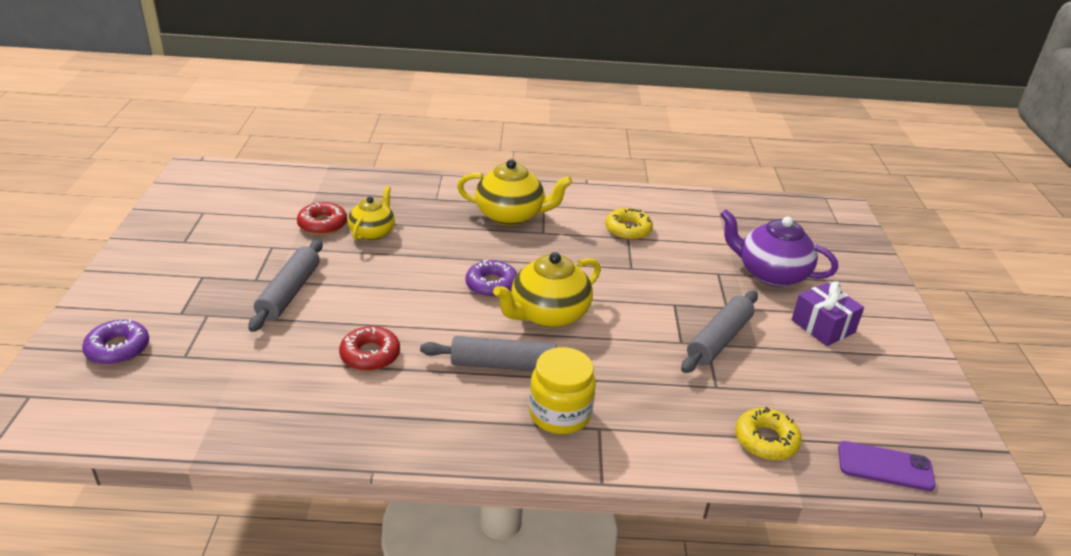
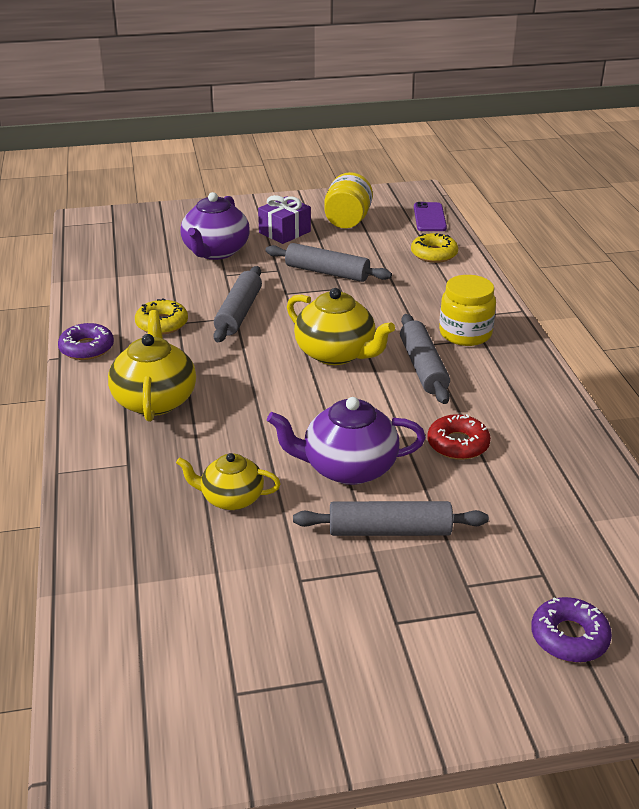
camera: 100 degrees left, 0 degrees up
(322, 224) = (226, 549): red donut -> none
(374, 288) = (348, 468): none -> purple teapot
(492, 285) = (303, 392): purple donut -> purple donut (87, 348)
(639, 270) = (238, 313): none -> grey rolling pin
(861, 382) = (347, 221): none -> yellow jar

